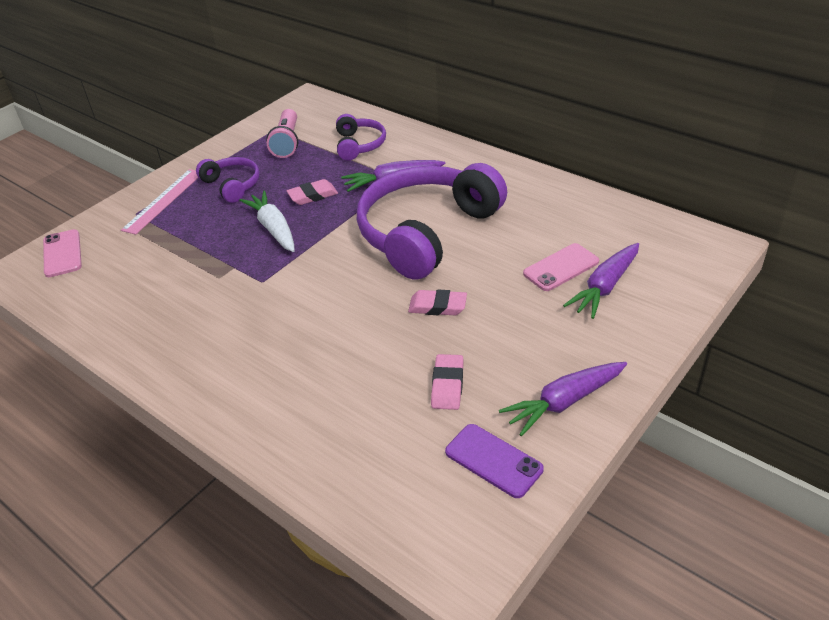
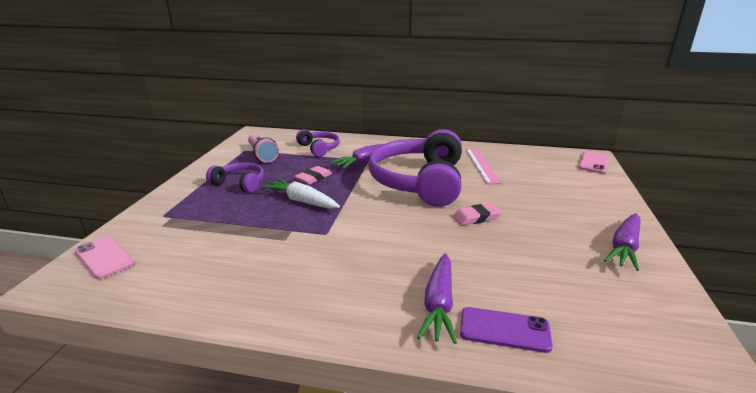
camera: 30 degrees left, 15 degrees down
(163, 200) = (184, 203): pink ruler -> pink ruler (481, 165)
(447, 385) = (541, 259): pink eraser -> none
(493, 460) = (633, 295): purple phone -> purple phone (504, 330)
(561, 268) = (525, 182): pink phone -> pink phone (593, 162)
(605, 287) = (562, 185): purple carrot -> purple carrot (439, 304)

